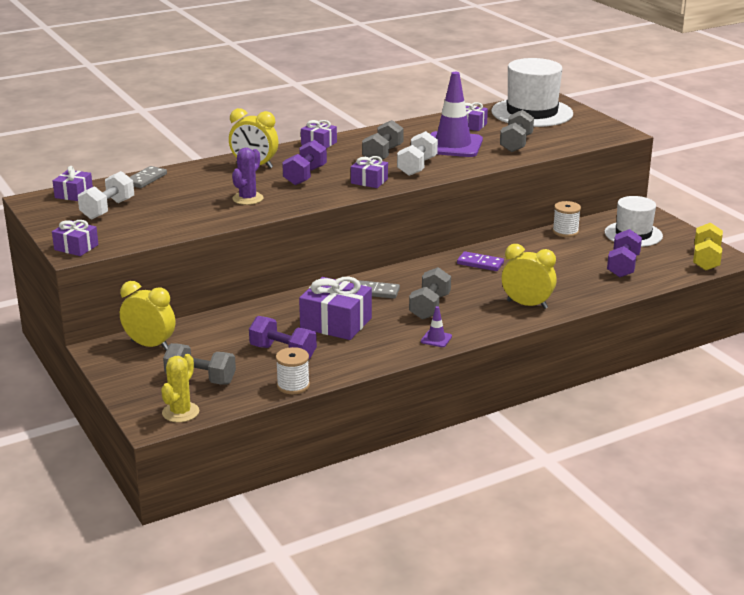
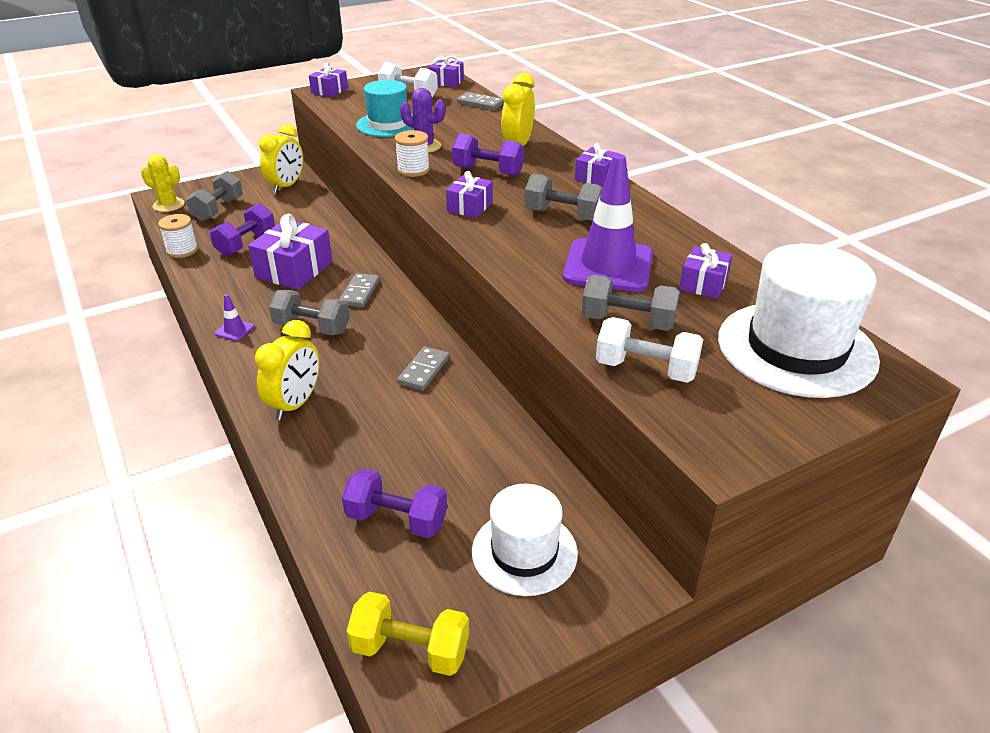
camera: 90 degrees right, 10 degrees up
(189, 215) = (388, 124): none -> turquoise hat
(417, 167) = (520, 237): white dumbbell -> white dumbbell (646, 369)
(480, 263) = (424, 371): purple domino -> grey domino
(565, 232) = (531, 464): white spool -> white spool (413, 170)

